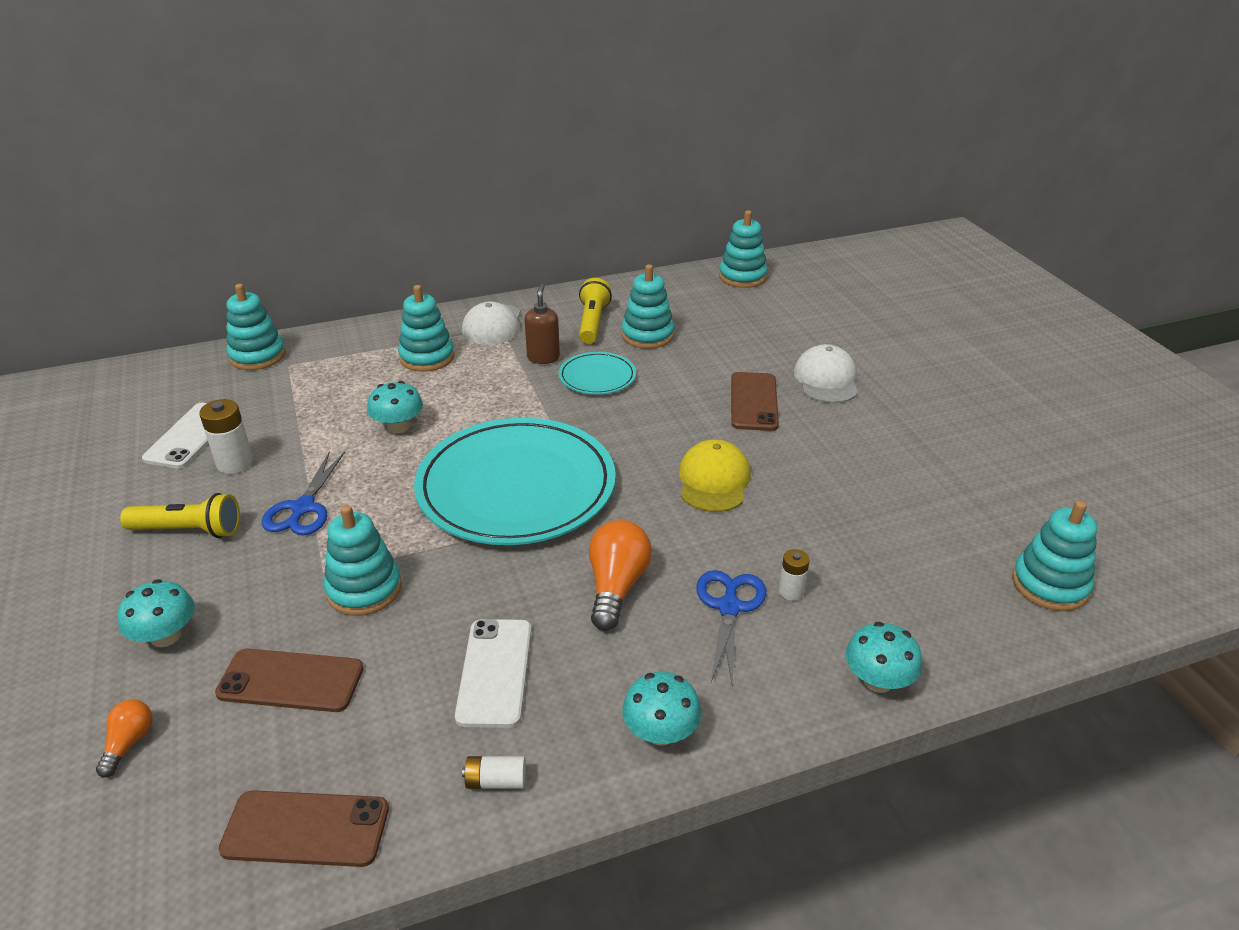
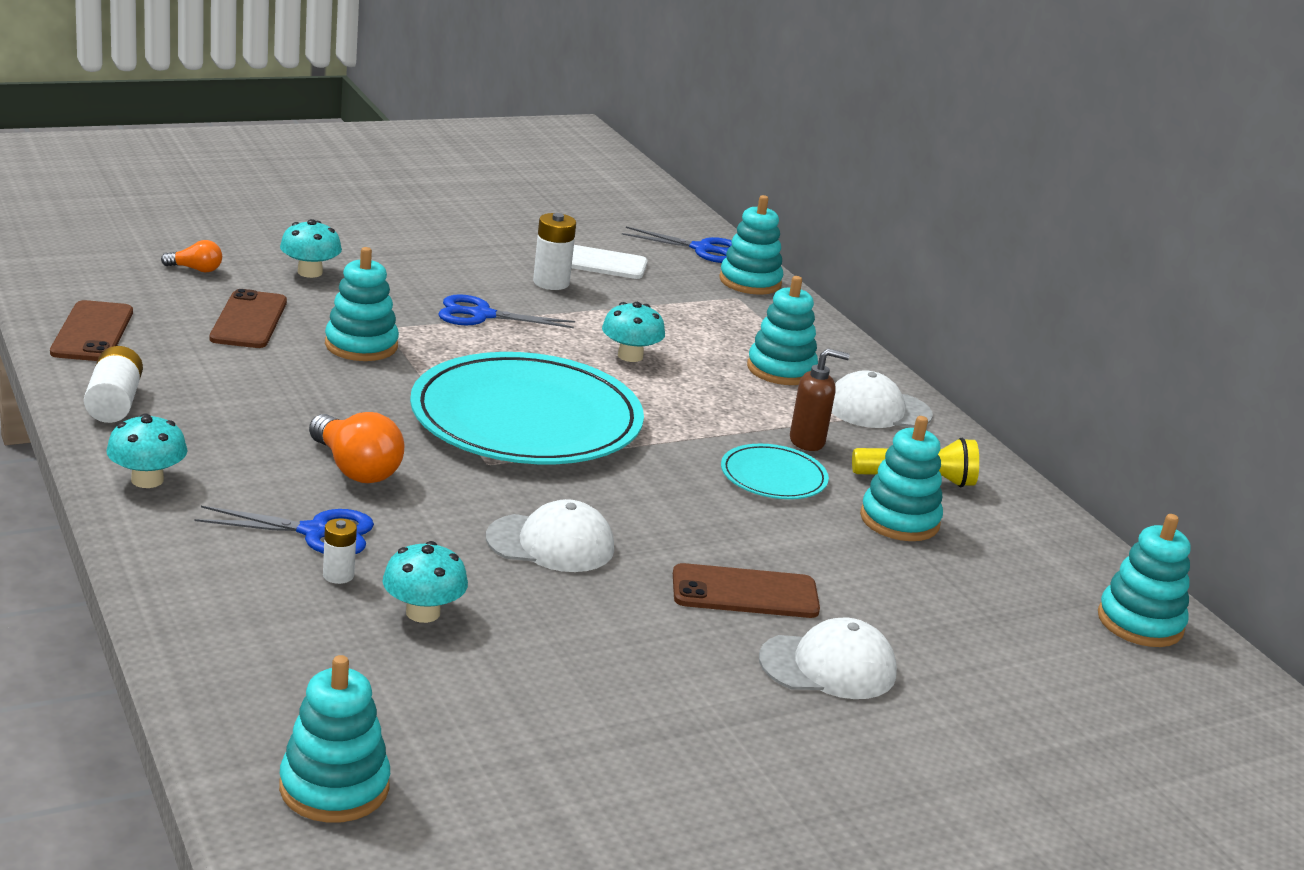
camera: 80 degrees right, 10 degrees down
(179, 374) = (702, 249): none -> blue scissors
(189, 530) = (446, 271): yellow flashlight -> none
(495, 672) = (242, 404): white phone -> none
(496, 781) = (114, 403): white battery -> white battery, size x1.65
(616, 587) = (355, 469): orange light bulb -> orange light bulb turned 45 degrees clockwise
(713, 481) = (550, 543): yellow cap -> white cap
(878, 680) = (186, 614): turquoise mushroom -> turquoise mushroom (423, 612)

